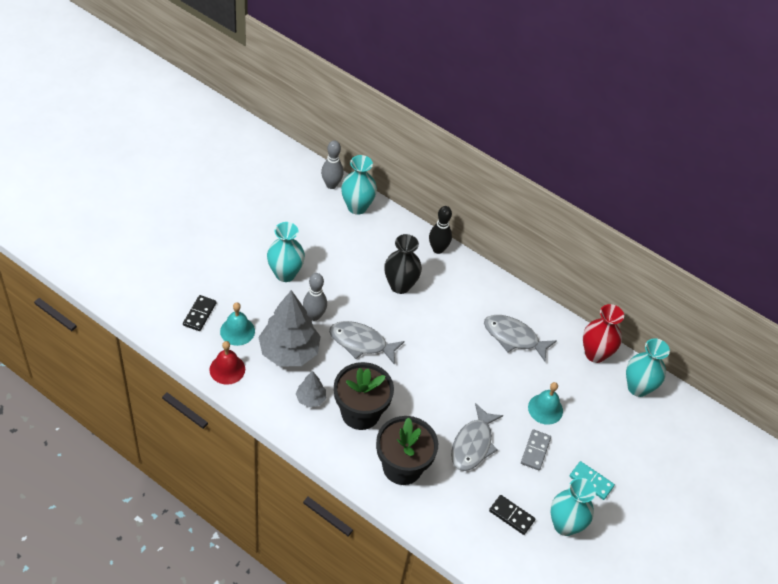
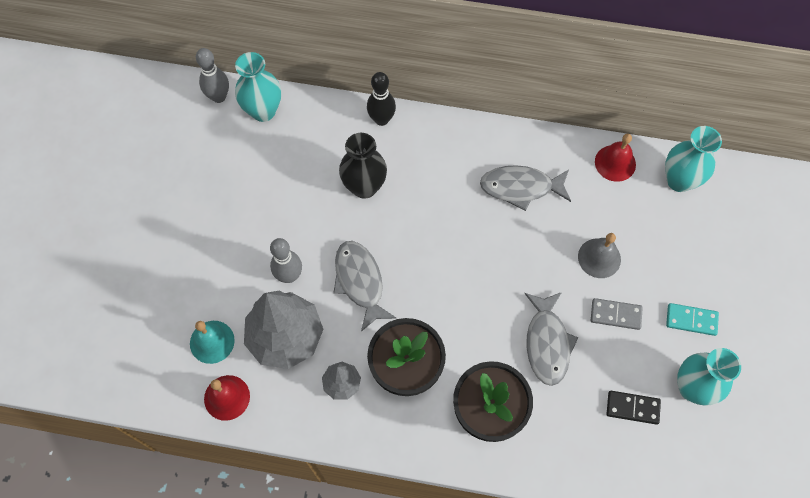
camera: 20 degrees left, 15 degrees up
(199, 314) = (156, 343): black domino -> none
(285, 274) = (227, 239): turquoise vase -> none
(361, 343) = (360, 282): grey fish -> grey fish turned 75 degrees clockwise
(535, 451) = (615, 315): grey domino -> grey domino turned 75 degrees counterclockwise
(545, 409) = (599, 258): turquoise bell -> grey bell
(595, 354) = (615, 163): red vase -> red bell

